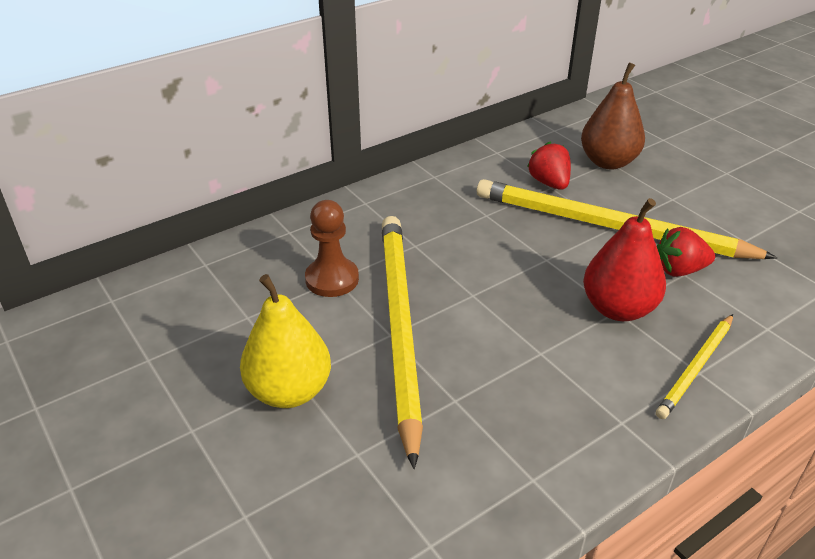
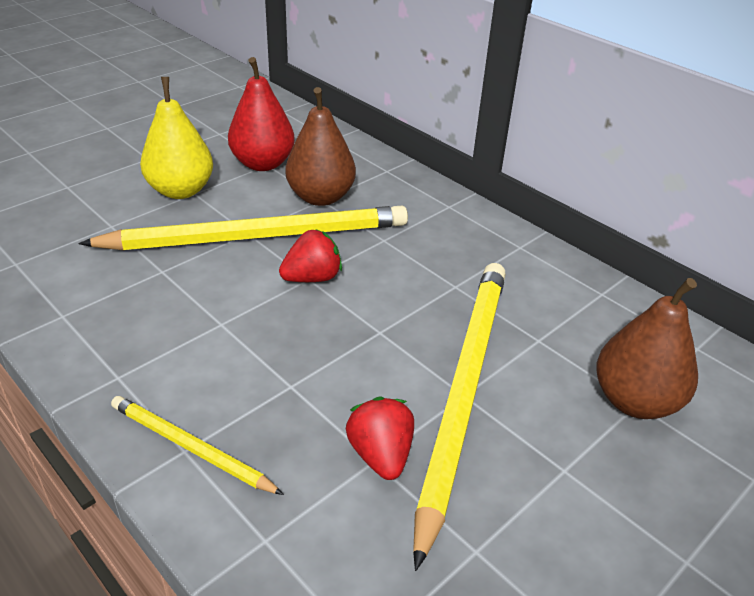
camera: 80 degrees right, 0 degrees up
(332, 279) = (320, 197): brown pawn -> brown pear
(549, 183) = (547, 338): red strawberry -> red strawberry (312, 278)
(618, 309) = (294, 386): red pear -> red pear (262, 164)

